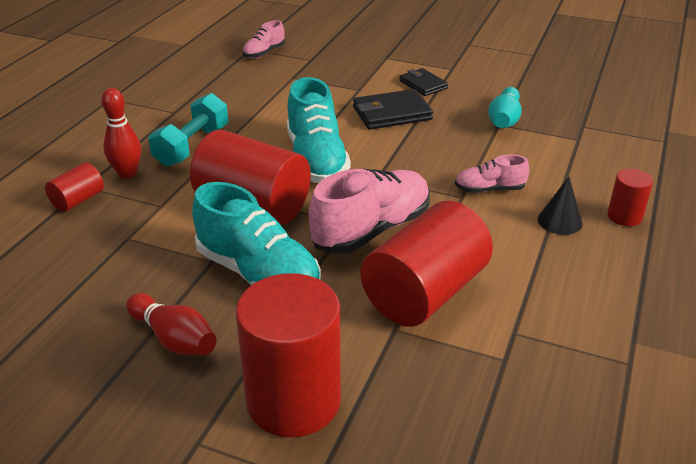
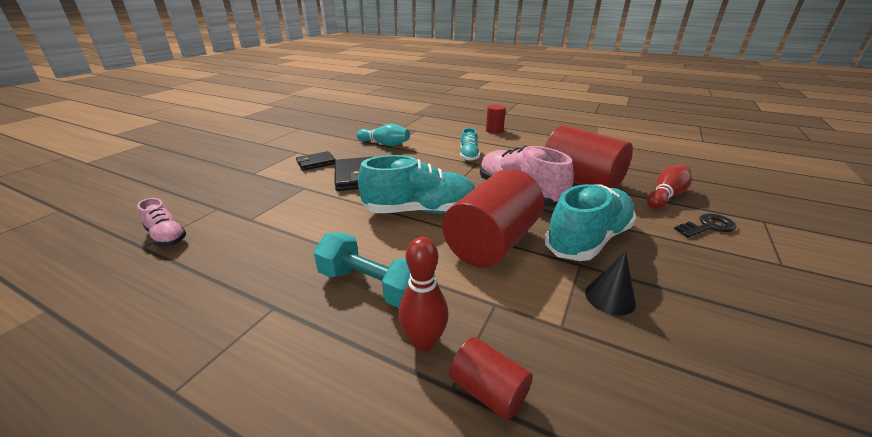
camera: 85 degrees left, 5 degrees down
(174, 339) = (691, 281): red bowling pin -> red bowling pin (666, 196)
(293, 400) = (708, 226): red cylinder -> black key
(489, 189) = (469, 155): pink shoe -> turquoise shoe
(559, 221) = (500, 143): black cone -> black cone (610, 297)

